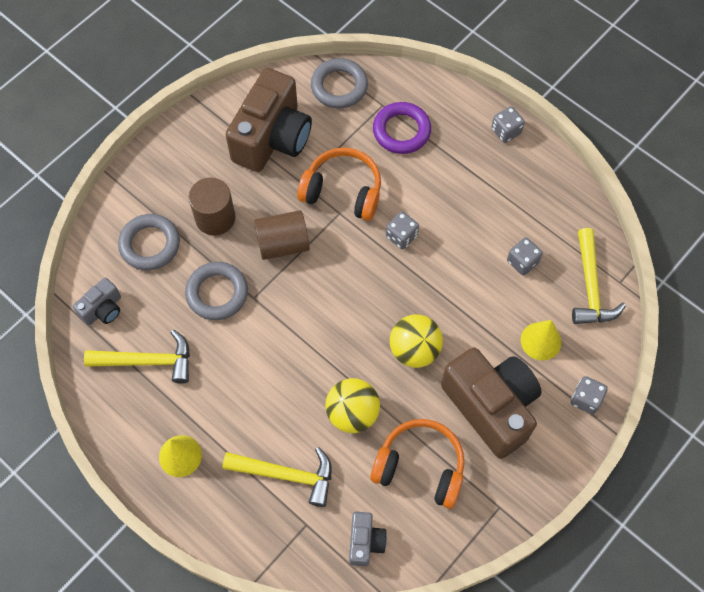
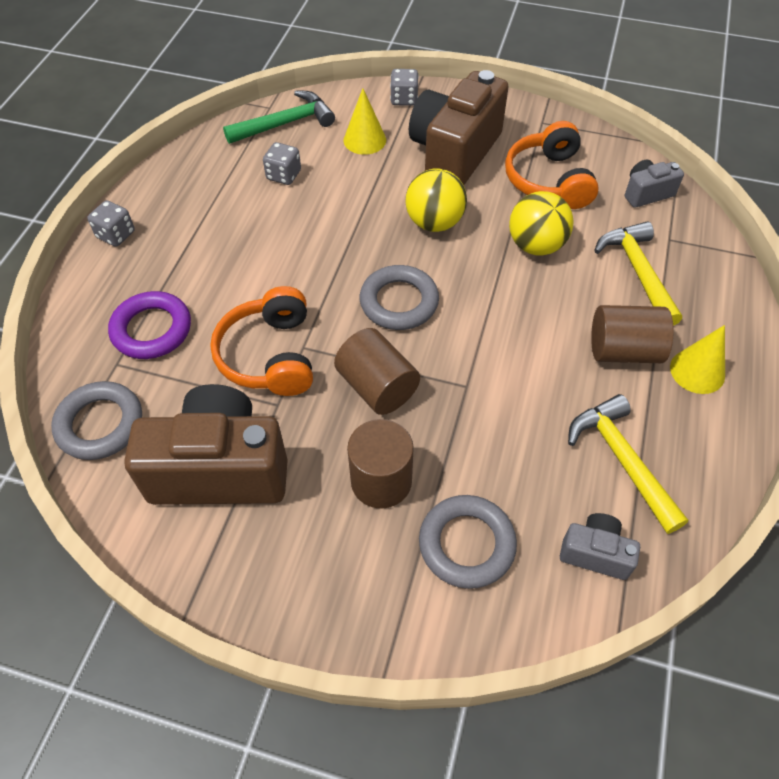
camera: 115 degrees left, 10 degrees down
(217, 293) = (485, 427): grey ring -> grey ring (399, 302)
(224, 416) = (623, 351): none -> brown cylinder
(401, 236) = (304, 278): grey dice -> none
(590, 286) = (285, 123): yellow hammer -> green hammer

